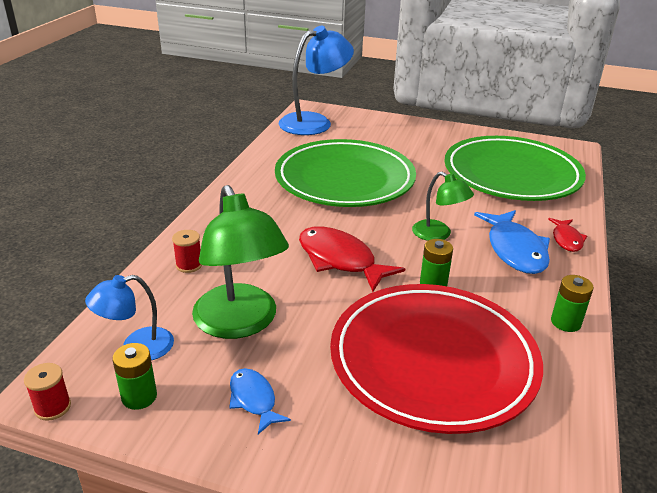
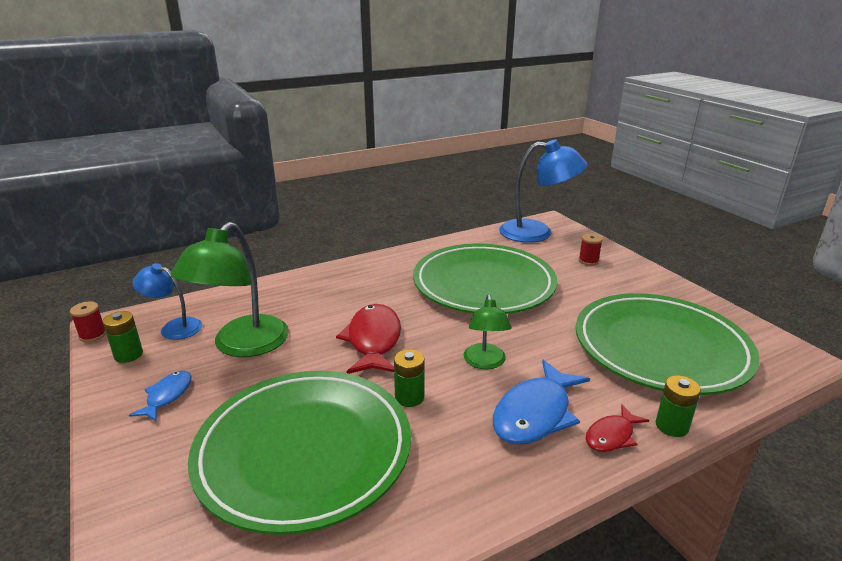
camera: 45 degrees right, 5 degrees down
(189, 265) = (280, 294): red spool -> red spool (588, 261)
(433, 360) = (304, 451): red plate -> green plate
(565, 322) = (466, 503): green battery -> green battery (671, 426)

